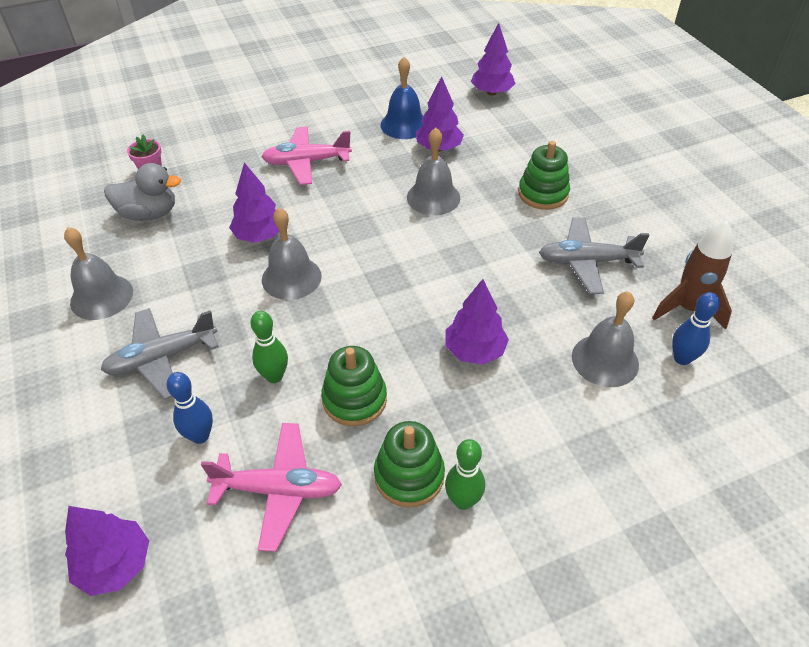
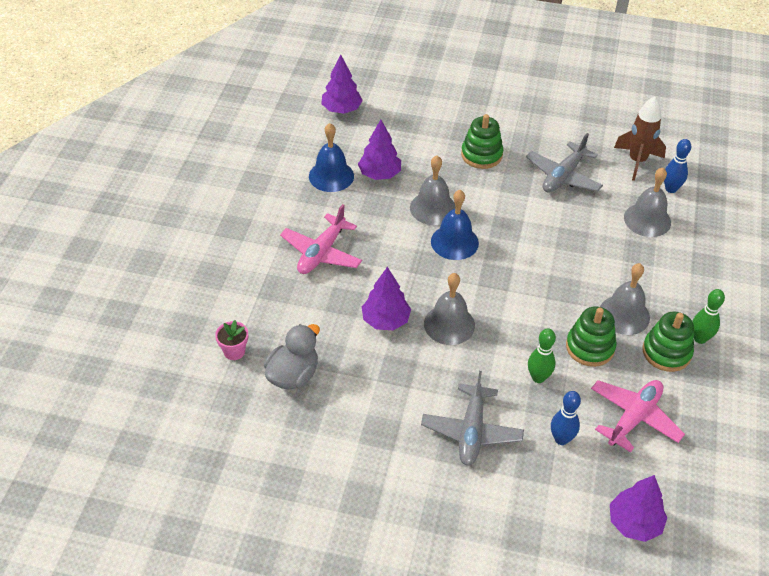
camera: 55 degrees left, 0 degrees up
(101, 297) = (371, 443): grey bell -> grey bell (624, 314)
(404, 231) = (454, 242): none -> blue bell
(474, 351) = (594, 270): purple tree -> none

